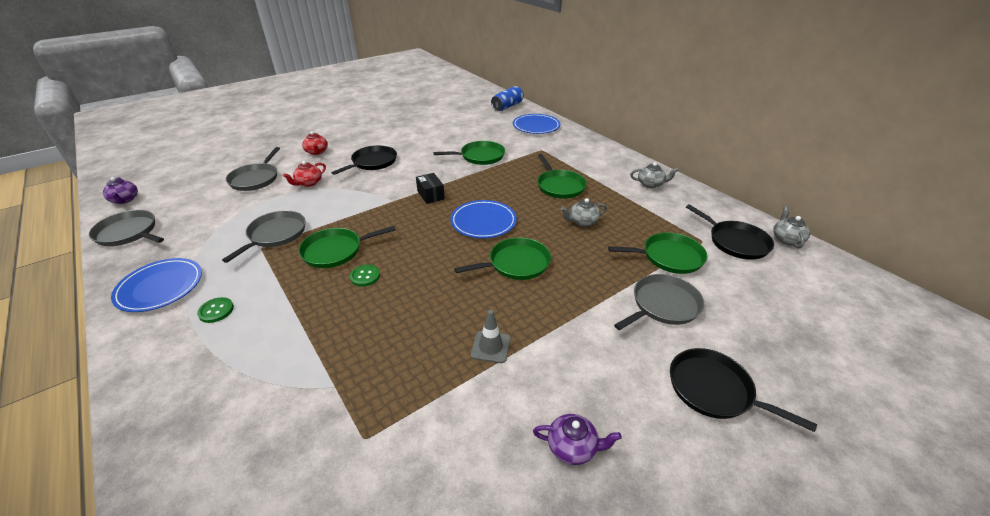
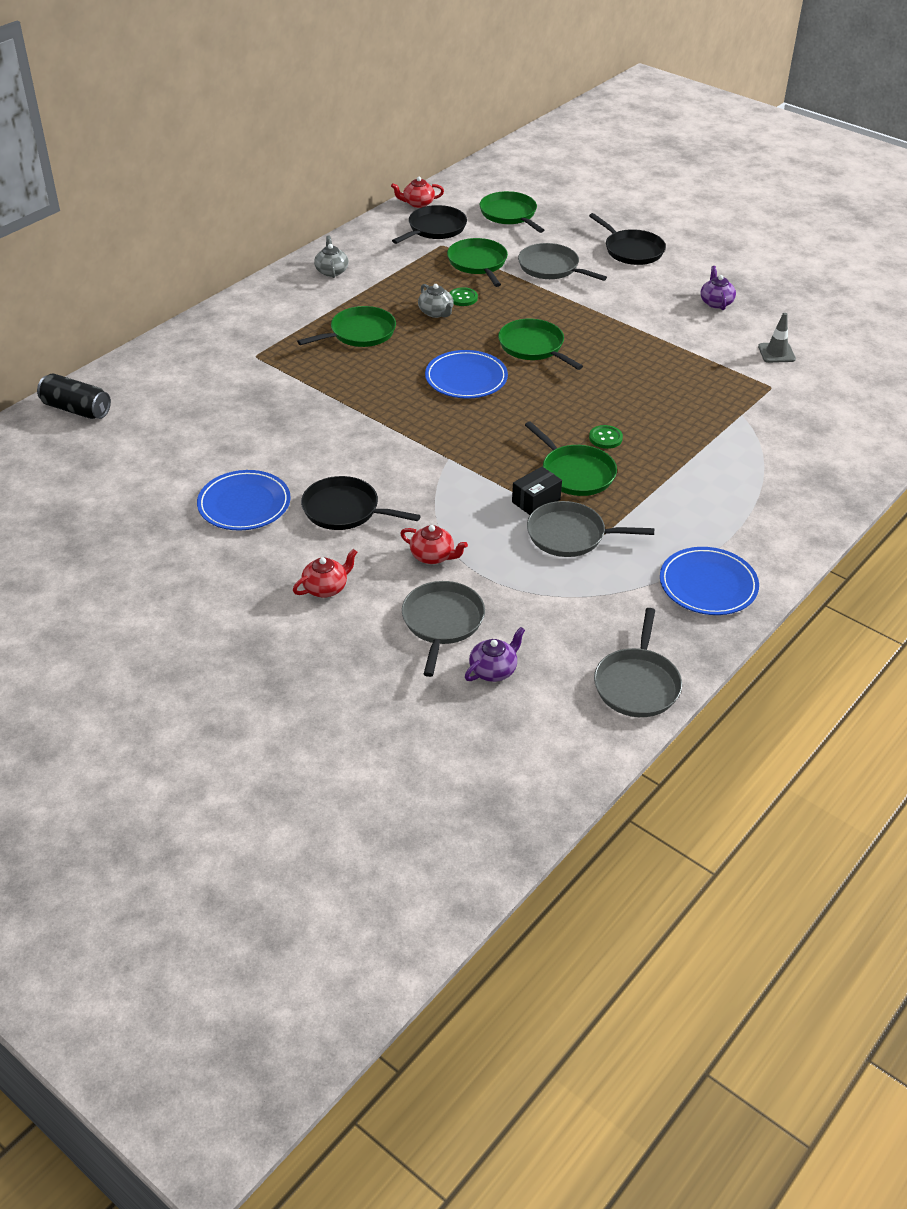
camera: 105 degrees left, 5 degrees up
(125, 200) = (566, 751): purple teapot -> purple teapot (493, 670)
(216, 311) = (712, 521): green button -> green button (463, 298)
(256, 179) = (442, 622): grey pan -> grey pan turned 75 degrees counterclockwise
(430, 195) = (422, 430): black box -> black box (536, 501)
(480, 156) = (293, 408): green pan -> green pan (510, 214)
(490, 347) = (651, 346): grey traffic cone -> grey traffic cone (776, 353)
(507, 106) = (76, 409): blue can -> black can
(536, 126) = (166, 369): blue plate -> blue plate (244, 504)
(714, 390) = (631, 250): black pan -> black pan turned 60 degrees counterclockwise
(786, 239) = (418, 203): grey teapot -> red teapot

